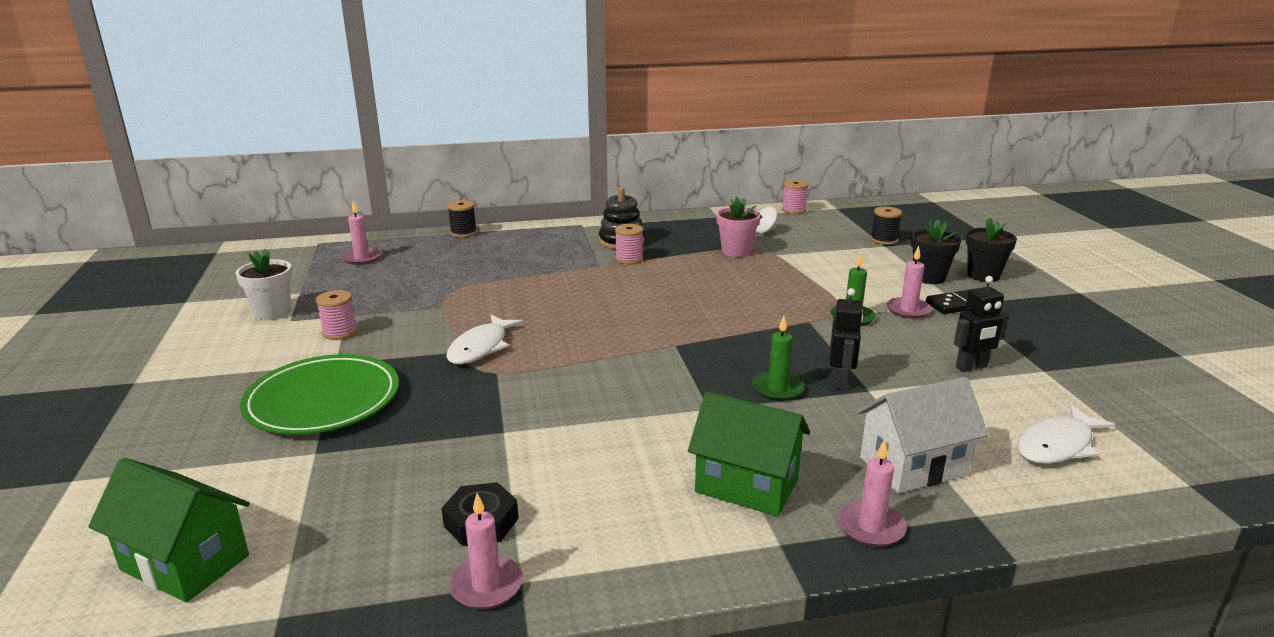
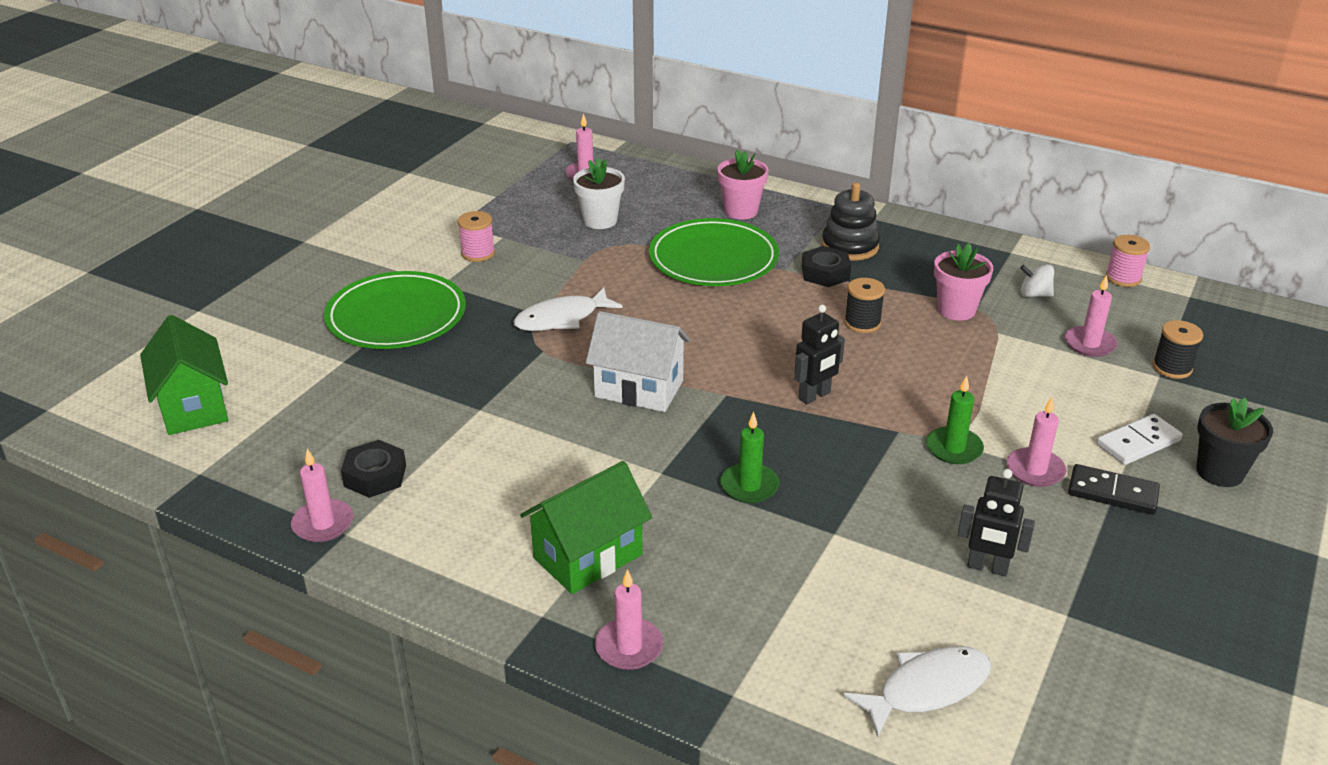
camera: 40 degrees right, 10 degrees up
(272, 312) = (455, 210): white flower pot -> white flower pot (600, 220)
(463, 233) = (709, 175): black spool -> black spool (862, 323)
(518, 245) = (741, 211): none -> pink flower pot
(541, 275) = (713, 258): none -> green plate
(629, 259) = (825, 273): pink spool -> black nut
(746, 485) = (588, 556): green house -> green house turned 75 degrees clockwise
(829, 243) = (1090, 344): none -> pink candle
(840, 382) = (820, 510): black robot -> black robot (814, 396)
(913, 466) = (750, 623): white house -> white house (639, 389)
(929, 278) = (1138, 443): black flower pot -> white domino
(1057, 445) = (927, 689): white fish -> white fish turned 150 degrees clockwise

